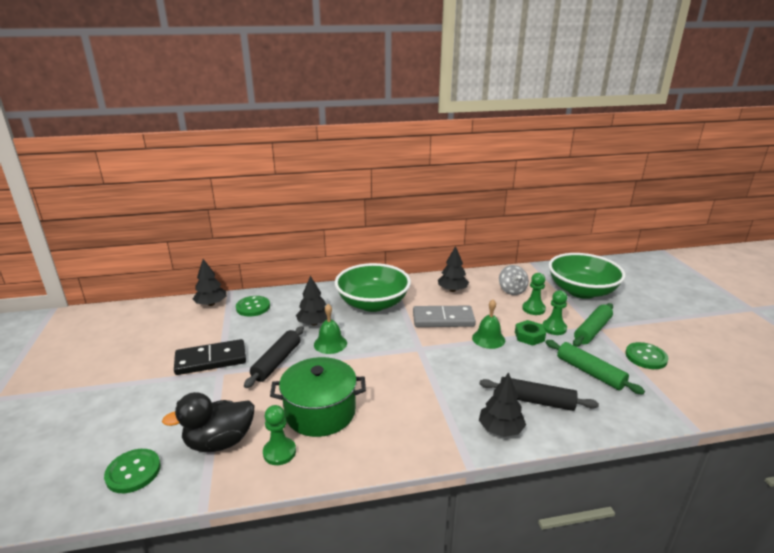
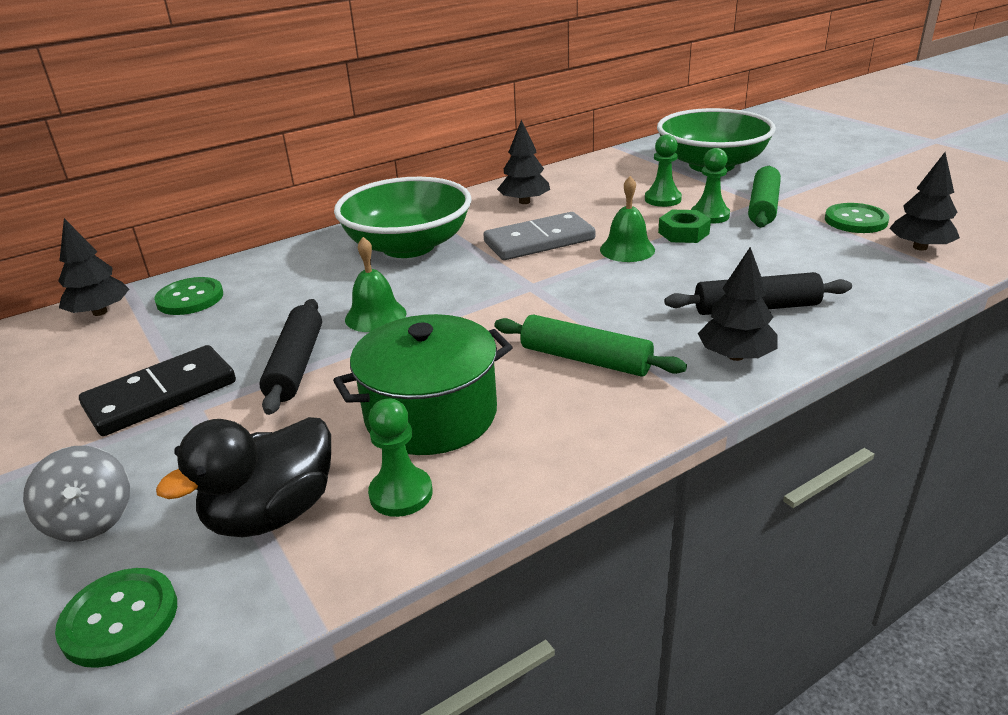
camera: 20 degrees left, 5 degrees up
(314, 323) = (324, 295): black tree -> black tree (920, 247)
(512, 290) = (614, 184): grey spinning top -> grey spinning top (90, 520)
(590, 372) = (800, 255): green rolling pin -> green rolling pin (585, 359)

